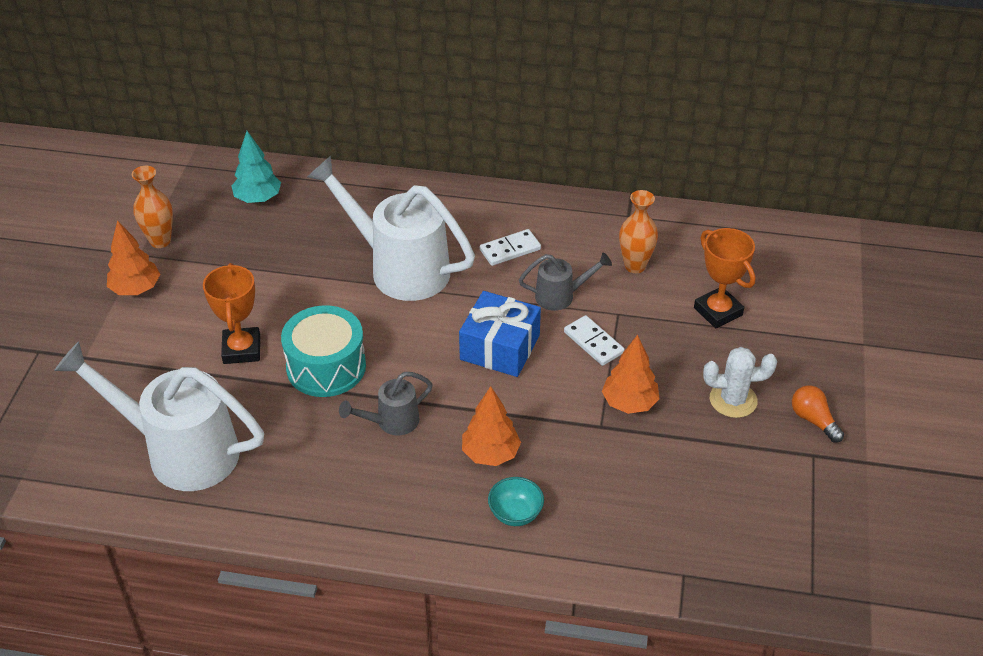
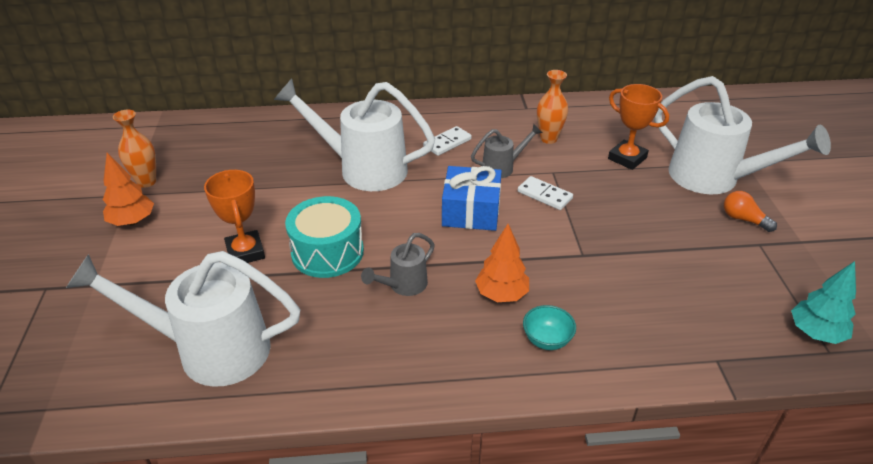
camera: 15 degrees left, 5 degrees down
(258, 198) = (226, 139): turquoise tree -> turquoise tree (815, 333)
(629, 403) = (596, 233): orange tree -> none
(733, 400) = (675, 216): white cactus -> none
(809, 359) = (713, 178): none -> white watering can

